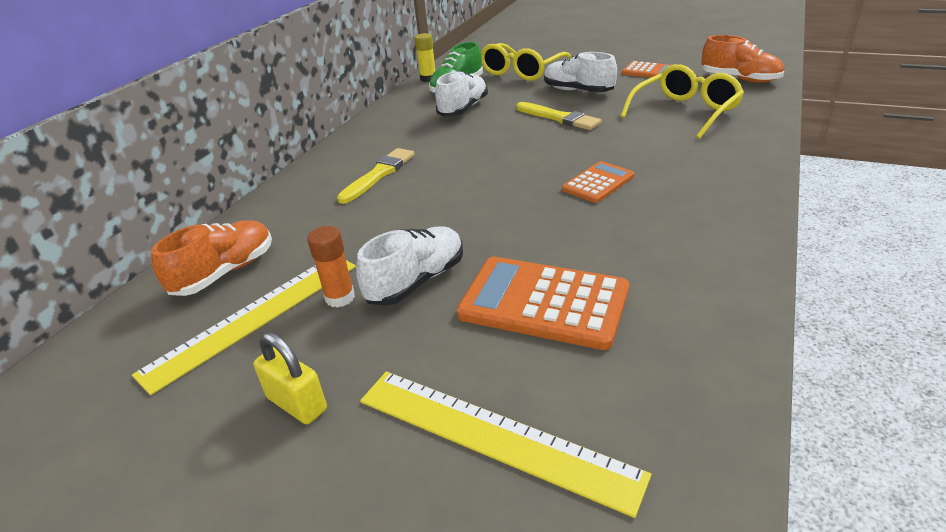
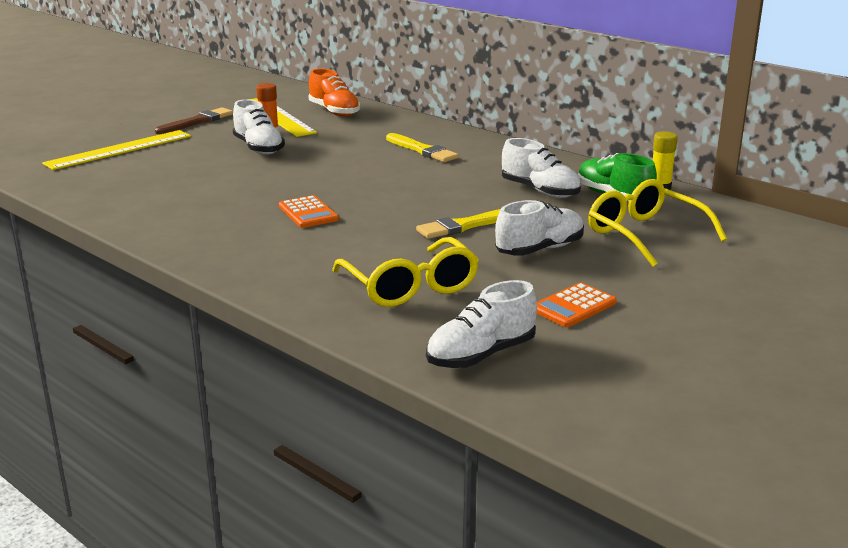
camera: 105 degrees right, 10 degrees down
(297, 404) = (197, 122): yellow padlock -> brown brush
(543, 302) = (190, 172): orange calculator -> none
(739, 79) = (481, 355): orange shoe -> white shoe

